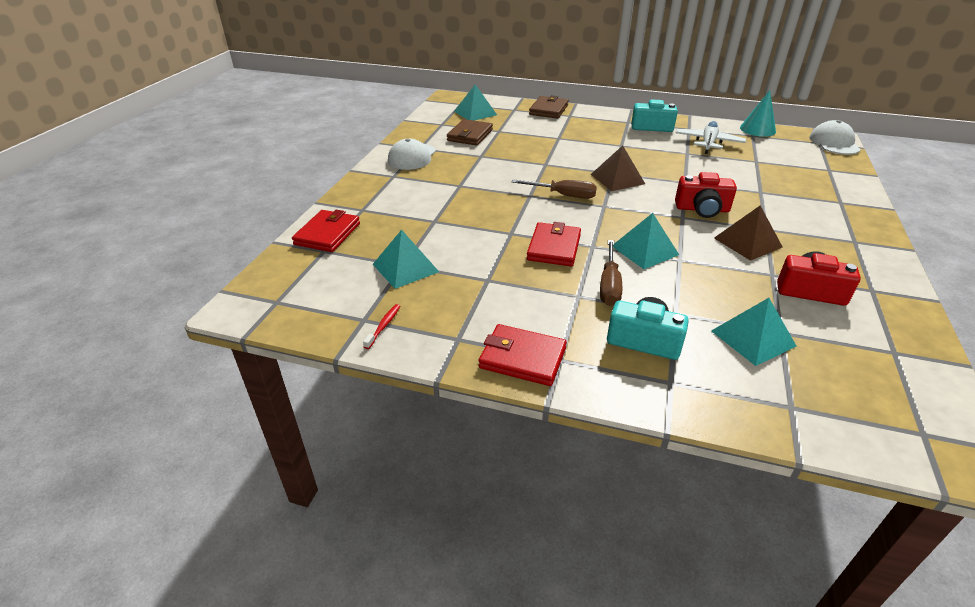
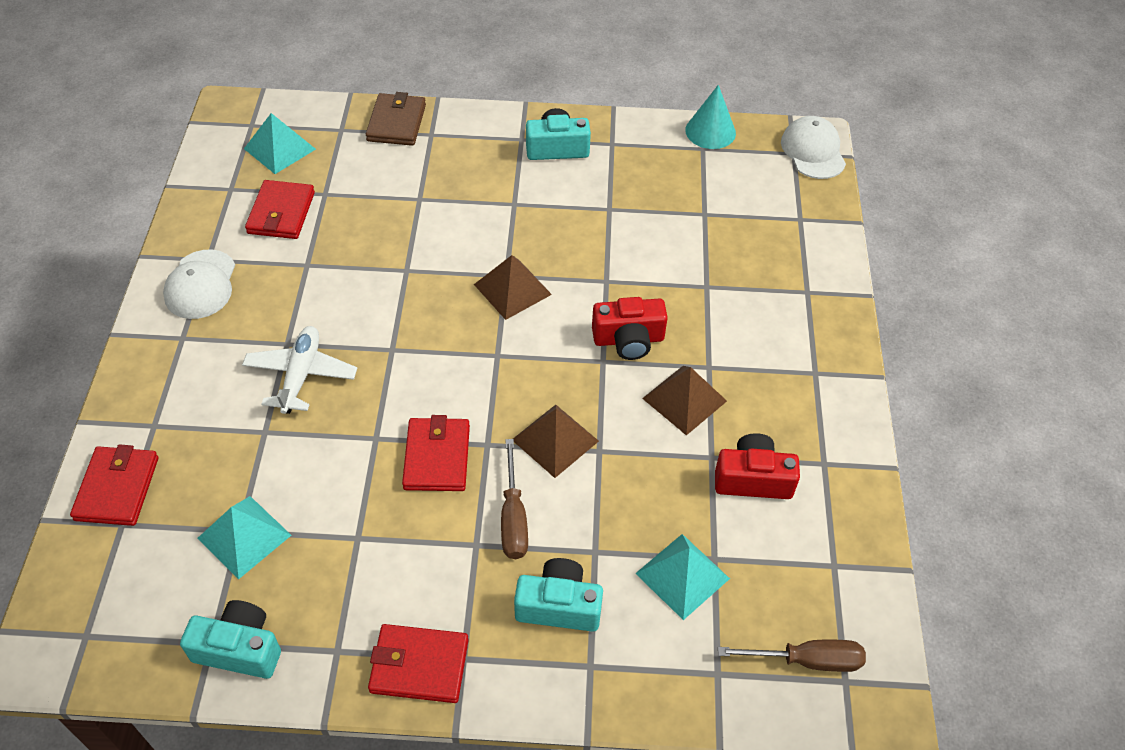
camera: 15 degrees left, 15 degrees up
(383, 326) = (239, 649): red toothbrush -> turquoise camera
(470, 135) = (281, 213): brown wallet -> red wallet
(563, 195) = (439, 341): brown screwdriver -> brown screwdriver (807, 660)
(645, 250) = (555, 440): turquoise pyramid -> brown pyramid
(708, 143) = (639, 178): white plane -> white plane (301, 375)

